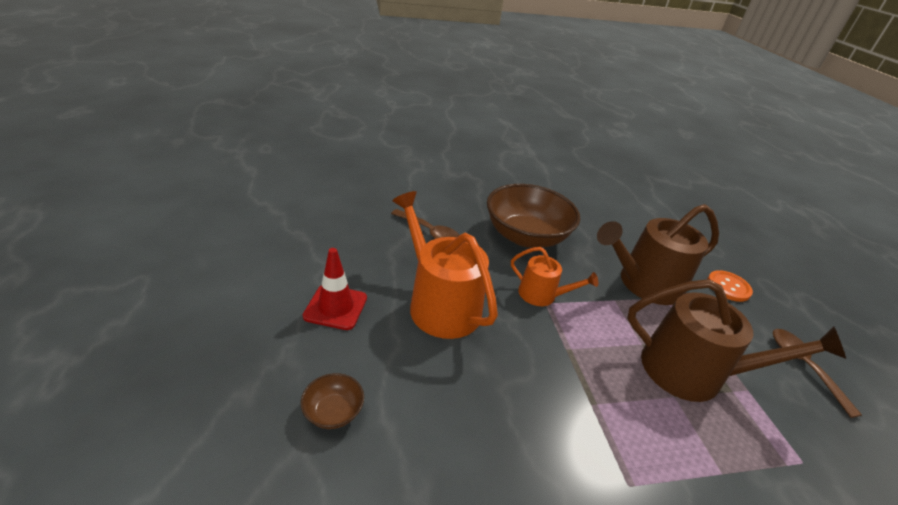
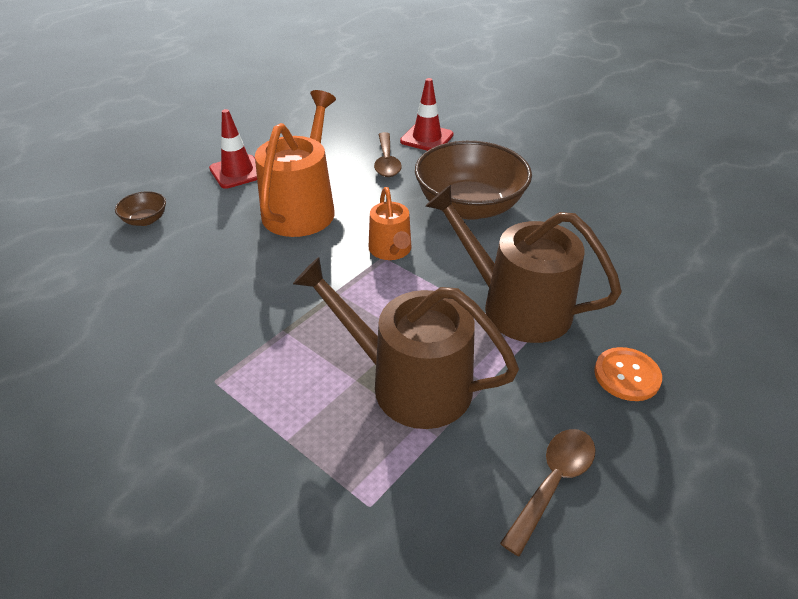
camera: 55 degrees right, 5 degrees up
(423, 201) = (427, 138): none -> red traffic cone
(692, 372) = (409, 383): brown watering can -> brown watering can turned 135 degrees clockwise

